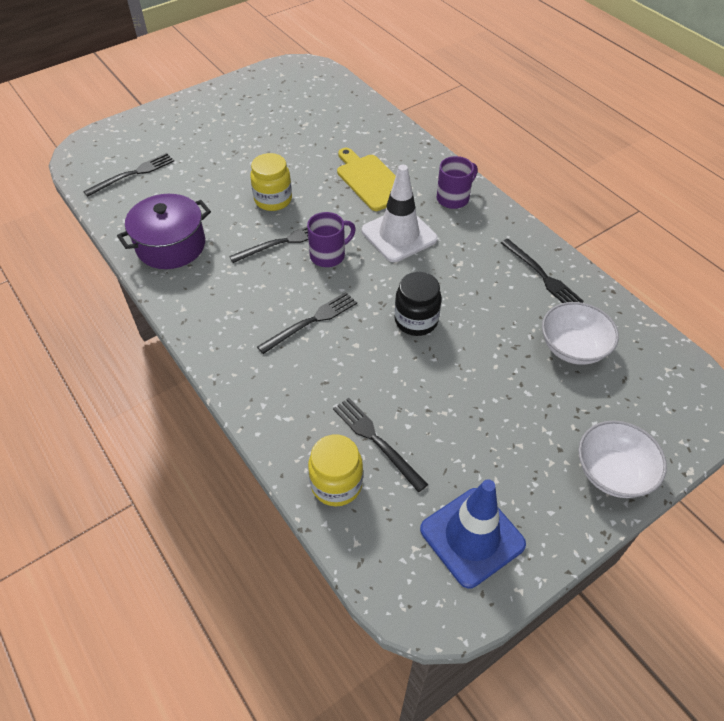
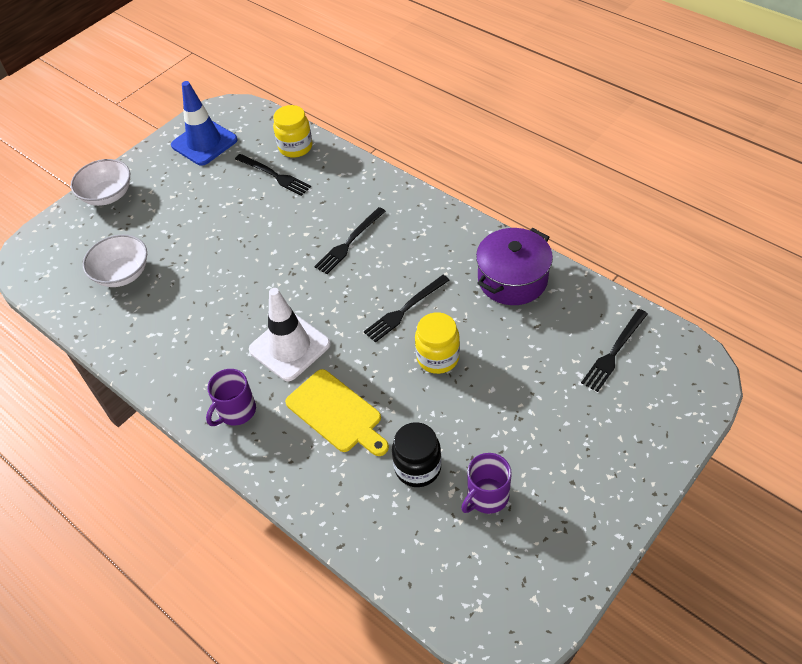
camera: 170 degrees right, 0 degrees up
(328, 255) = (354, 307): purple mug -> purple mug (486, 496)
(416, 321) = (259, 264): black jar -> black jar (417, 467)
(542, 275) = (142, 336): black fork -> none

